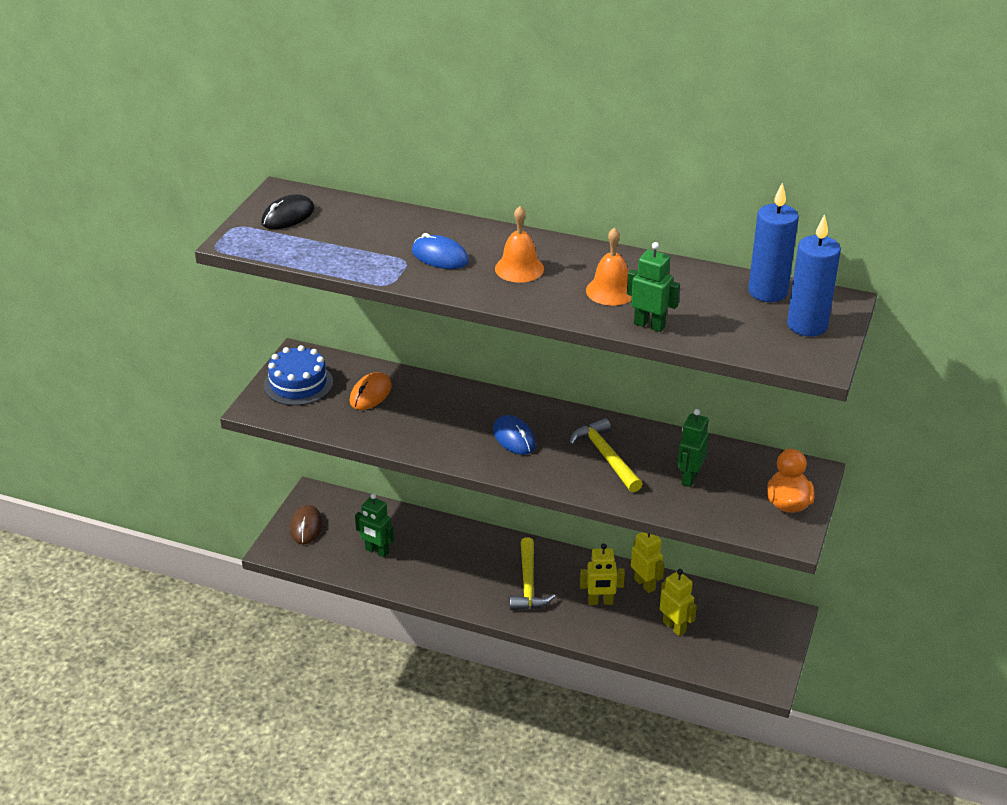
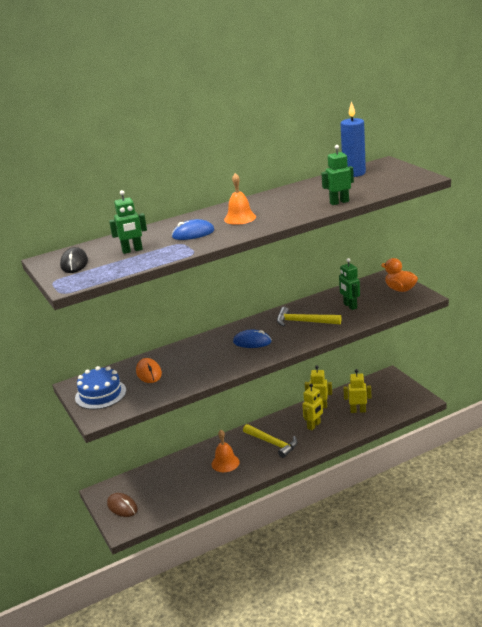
camera: 45 degrees left, 10 degrees down
(377, 551) = (179, 487): green robot -> green robot (132, 250)
(611, 291) = (296, 203): orange bell -> orange bell (225, 463)
(807, 325) = (392, 173): blue candle -> none

